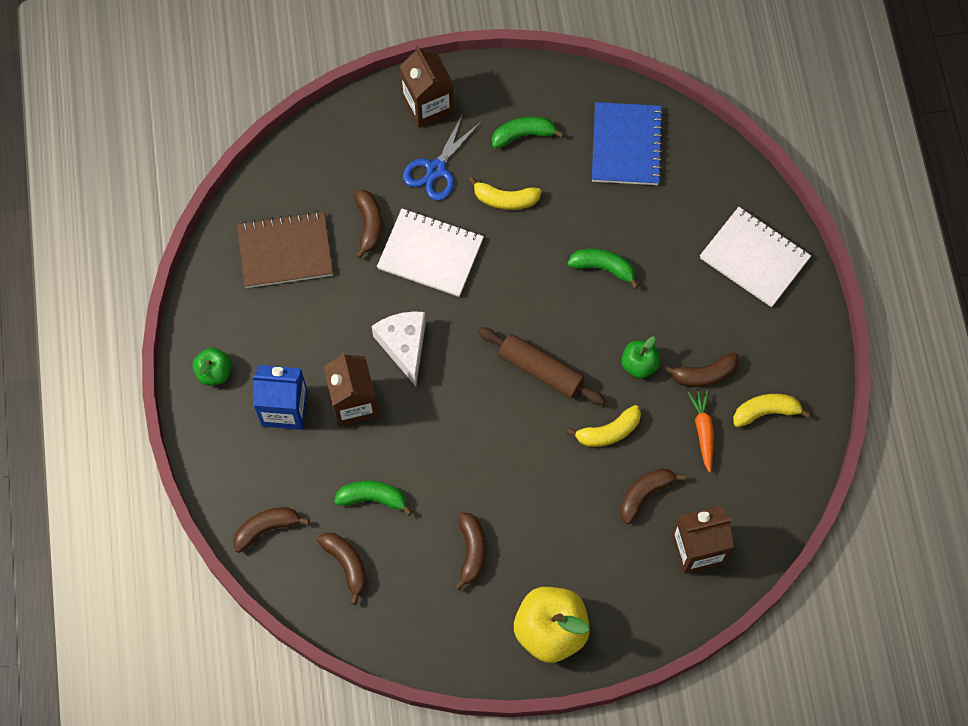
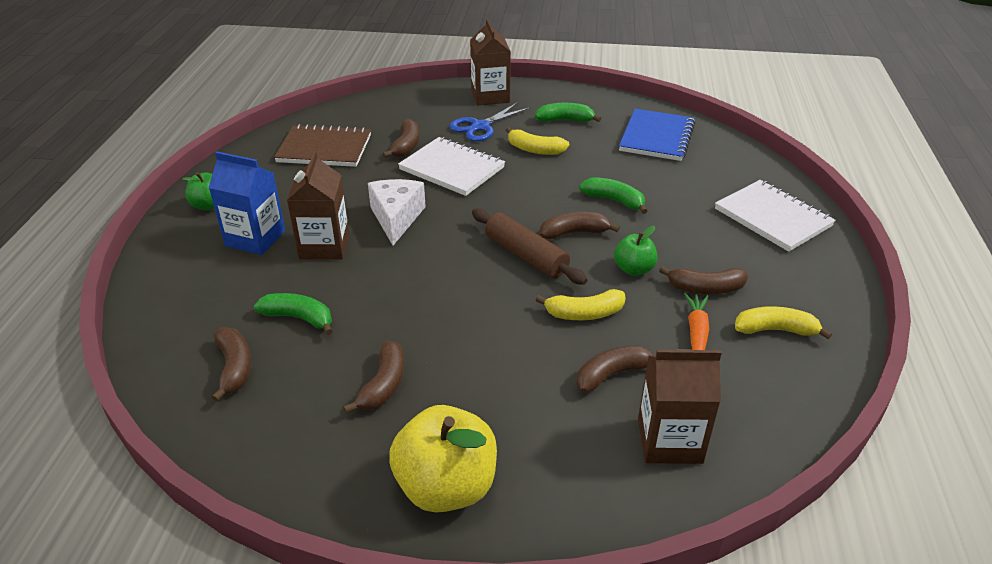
camera: 15 degrees right, 30 degrees down
(266, 528) = (171, 320): brown banana -> brown banana (574, 233)

